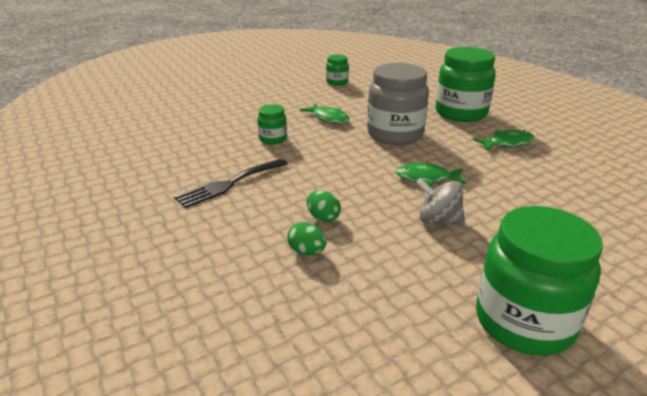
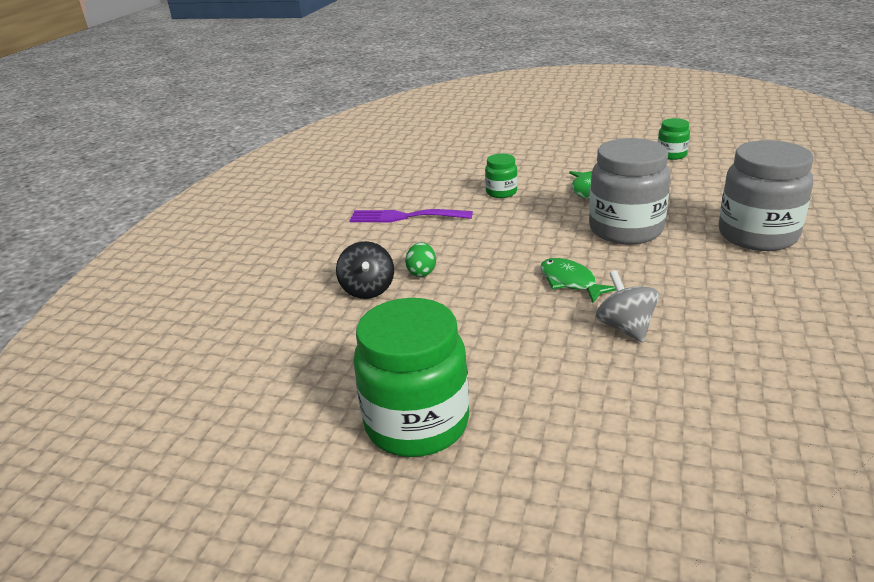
camera: 50 degrees right, 0 degrees up
(229, 184) = (404, 217): black fork -> purple fork
(307, 252) = (368, 289): green egg -> black spinning top
(438, 220) = (507, 320): grey spinning top -> grey spinning top (625, 328)
(461, 113) = (757, 235): green jar -> grey jar
(507, 143) = (744, 289): green fish -> none

